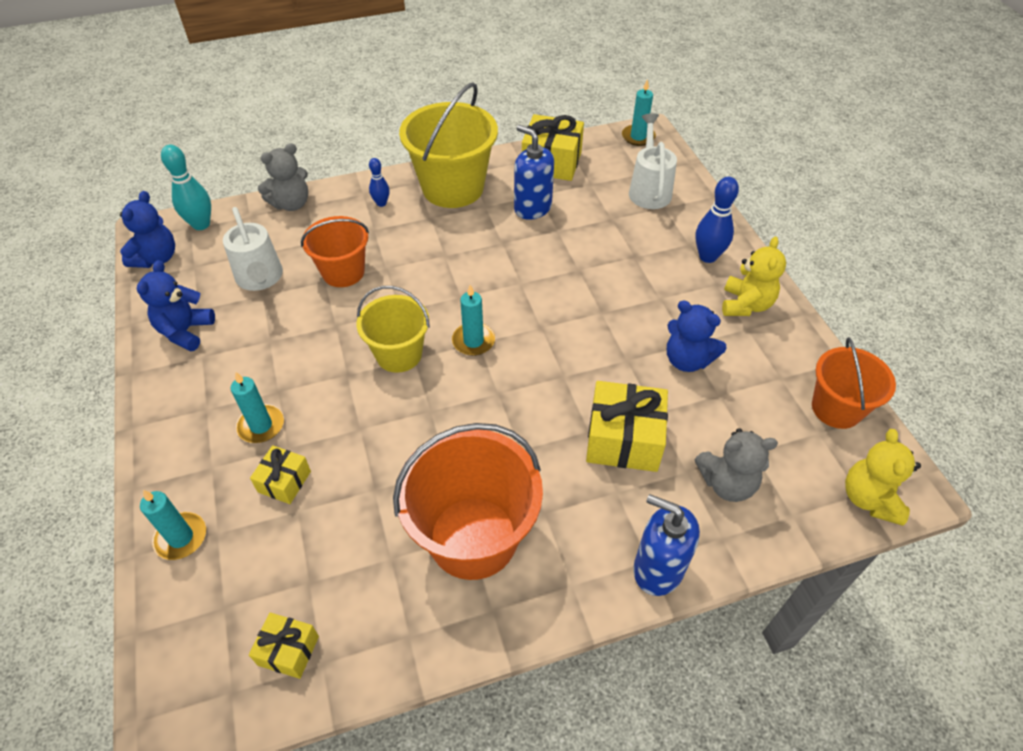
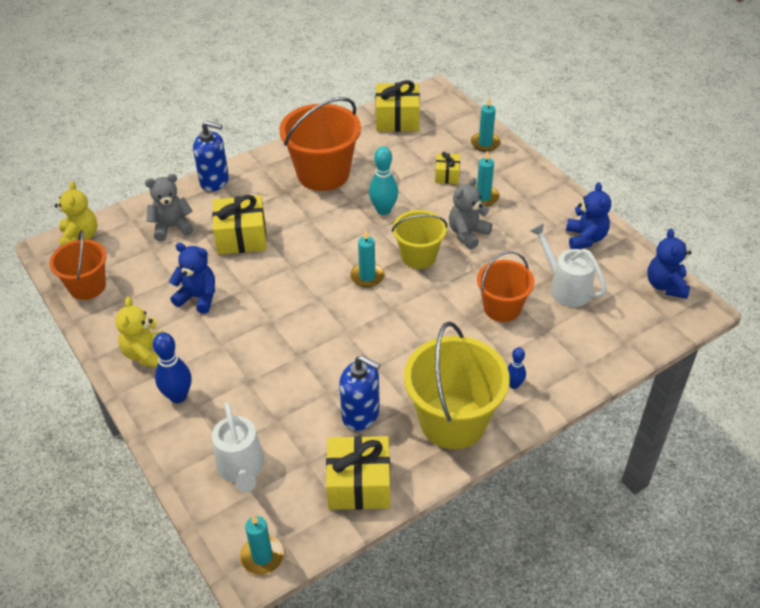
camera: 165 degrees right, 5 degrees down
(201, 224) = (661, 323): turquoise bowling pin -> turquoise bowling pin (383, 210)
(288, 650) = (397, 119): yellow gift -> yellow gift, size x1.80
(291, 204) = (599, 364): grey teddy bear -> grey teddy bear (467, 234)

